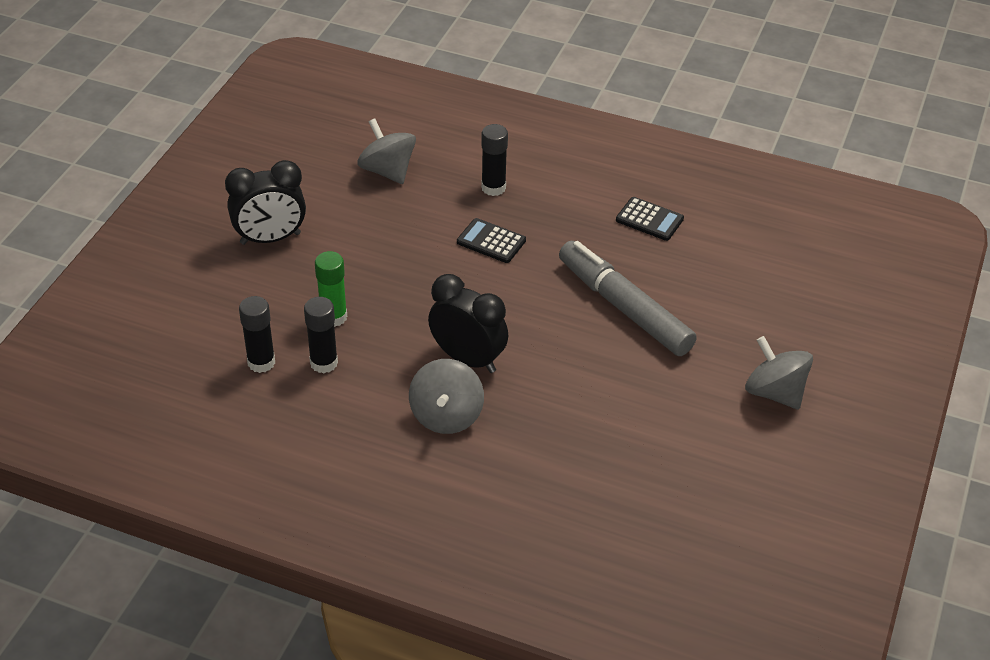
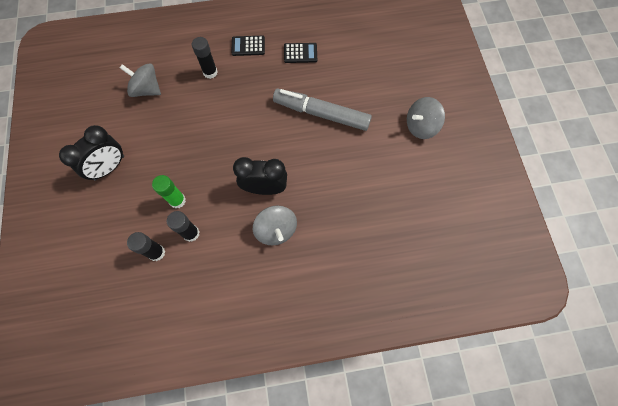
camera: 30 degrees left, 25 degrees up
(491, 241) = (230, 107): black calculator -> black calculator (248, 46)
(774, 392) = (420, 126): grey spinning top -> grey spinning top turned 45 degrees counterclockwise

